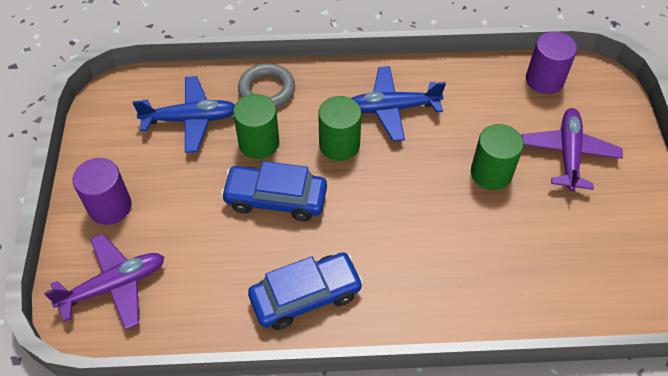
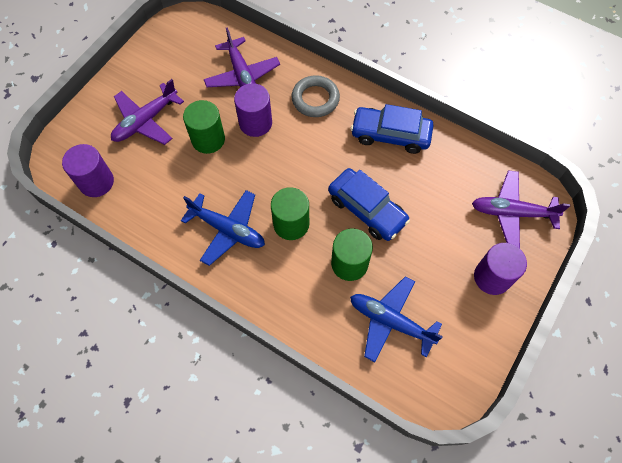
camera: 145 degrees left, 10 degrees up
(267, 90) = (310, 311): grey ring -> grey ring (315, 99)
(462, 218) = (255, 123): none -> purple cylinder
(530, 263) = (242, 76): none -> purple plane

